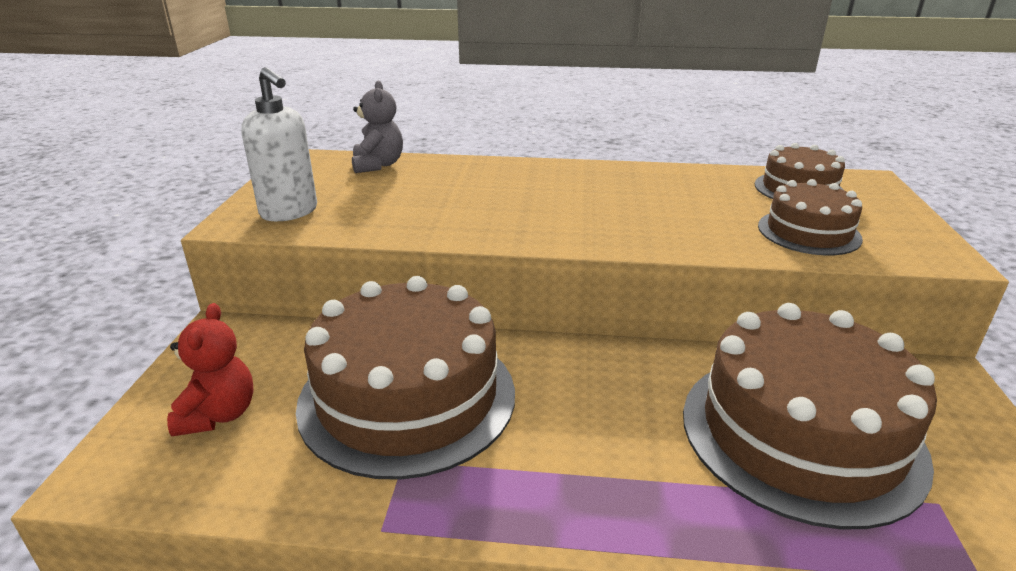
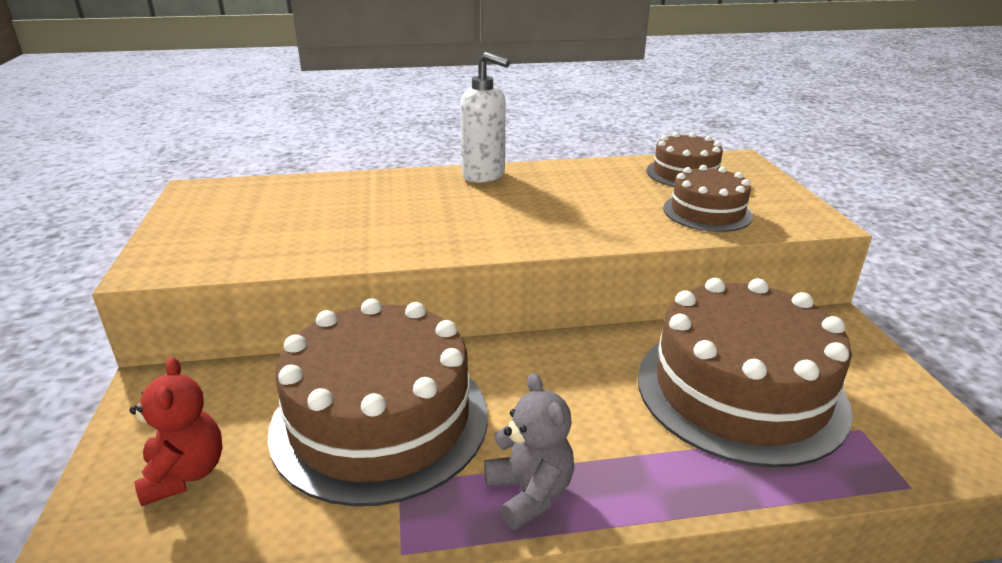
camera: 15 degrees left, 0 degrees up
(289, 212) = (206, 249): white soap dispenser -> white soap dispenser (484, 175)
(378, 165) = (281, 189): grey teddy bear -> grey teddy bear (529, 493)

